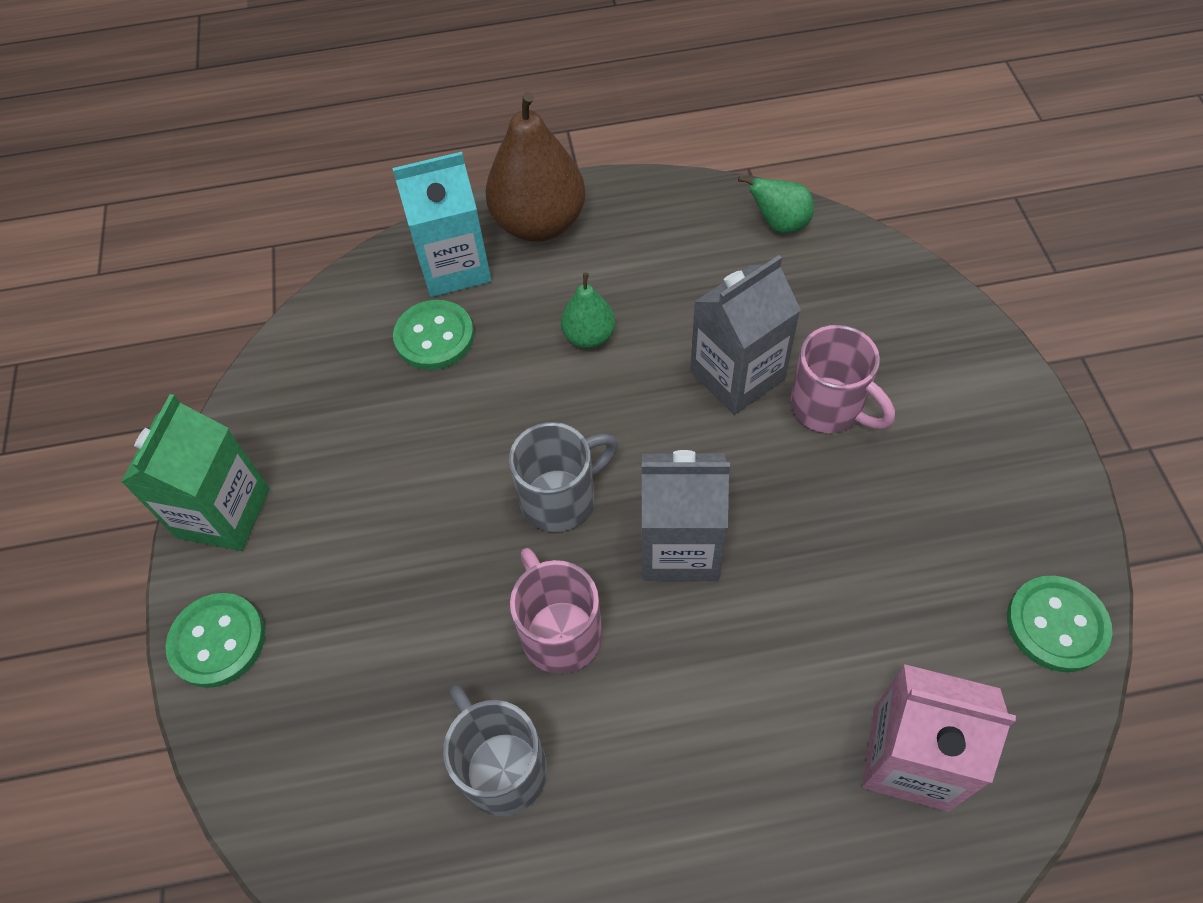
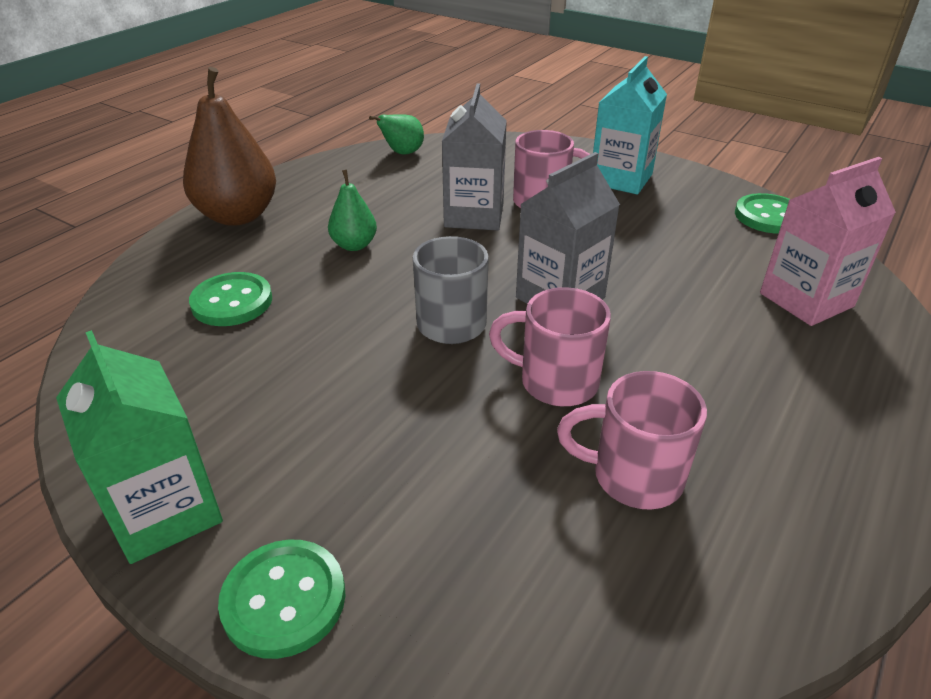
camera: 50 degrees left, 20 degrees down
(454, 267) = (197, 263): turquoise carton -> turquoise carton (621, 179)
(502, 767) = (633, 476): grey mug -> pink mug

